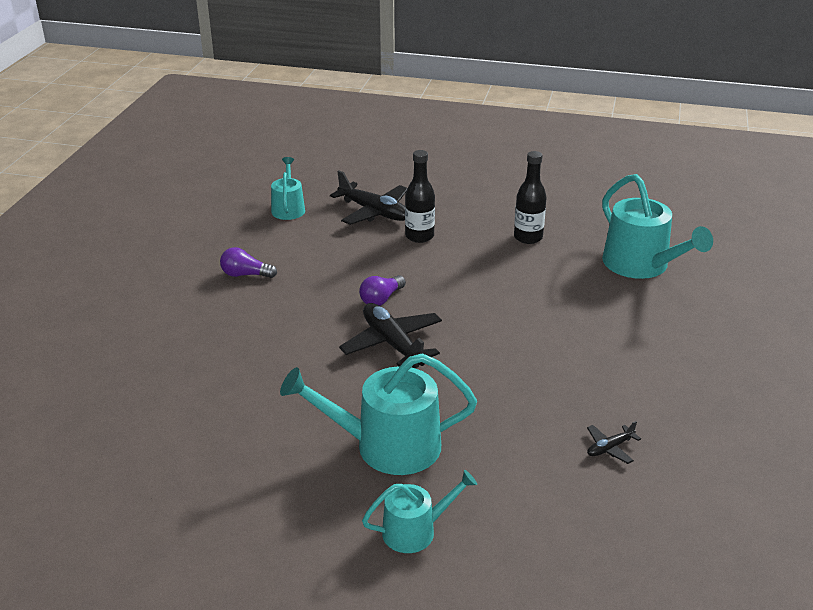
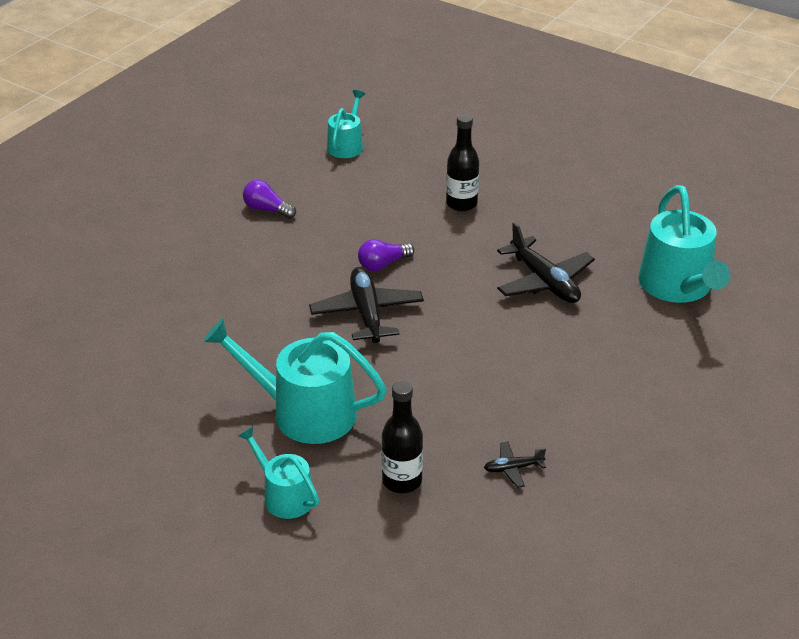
camera: 20 degrees right, 5 degrees up
(374, 212) = (431, 166): black plane -> black plane (544, 281)
(415, 531) = (284, 496): turquoise watering can -> turquoise watering can turned 135 degrees counterclockwise
(528, 237) = (575, 229): black bottle -> black bottle (402, 481)

